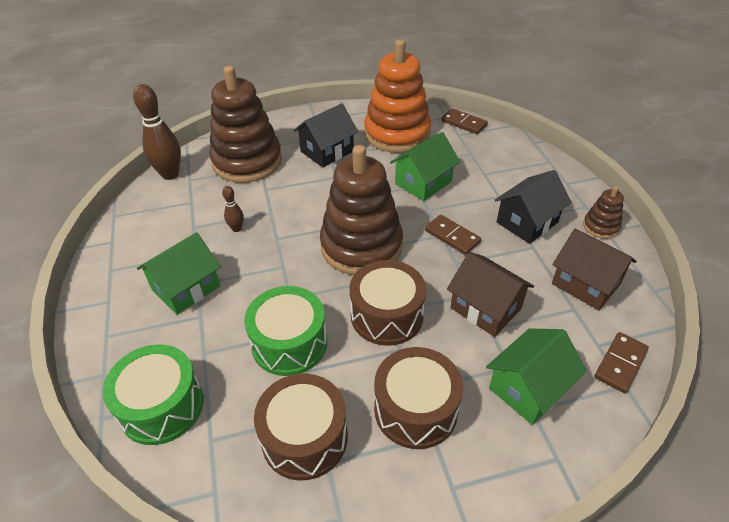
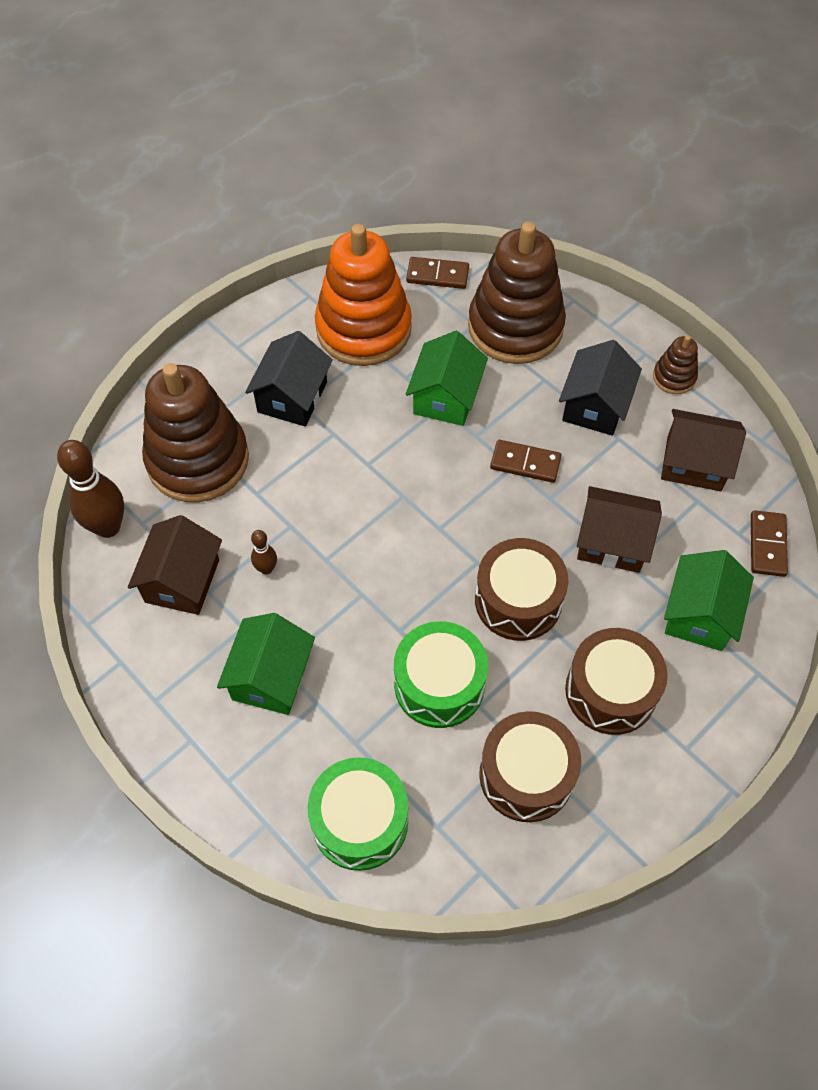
camera: 30 degrees left, 15 degrees up
(184, 215) = (182, 581): none -> brown house
(361, 246) = (433, 524): brown stacking toy -> brown stacking toy (515, 327)

